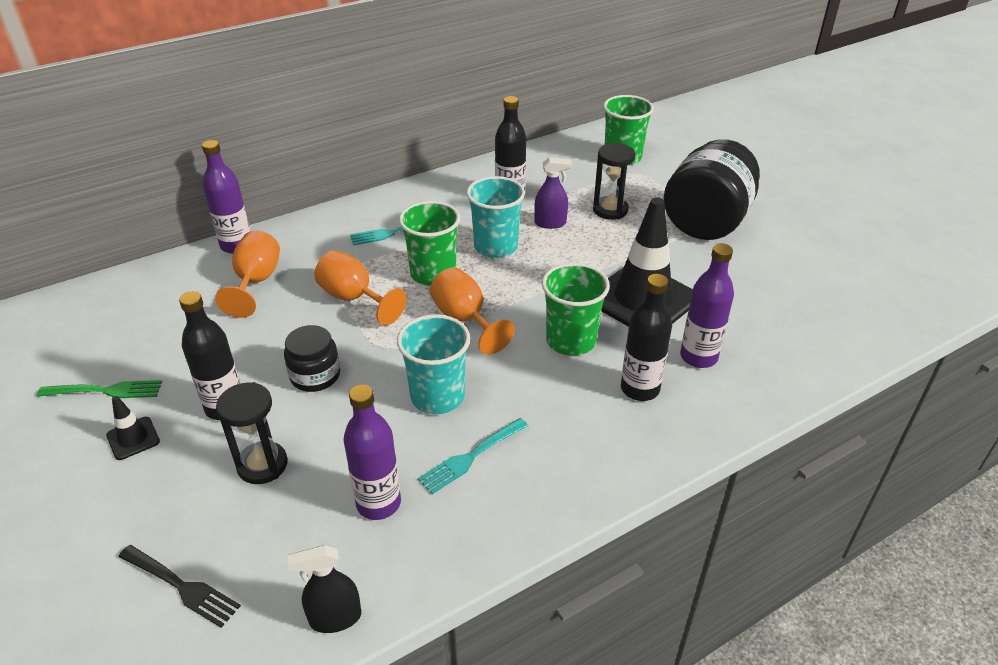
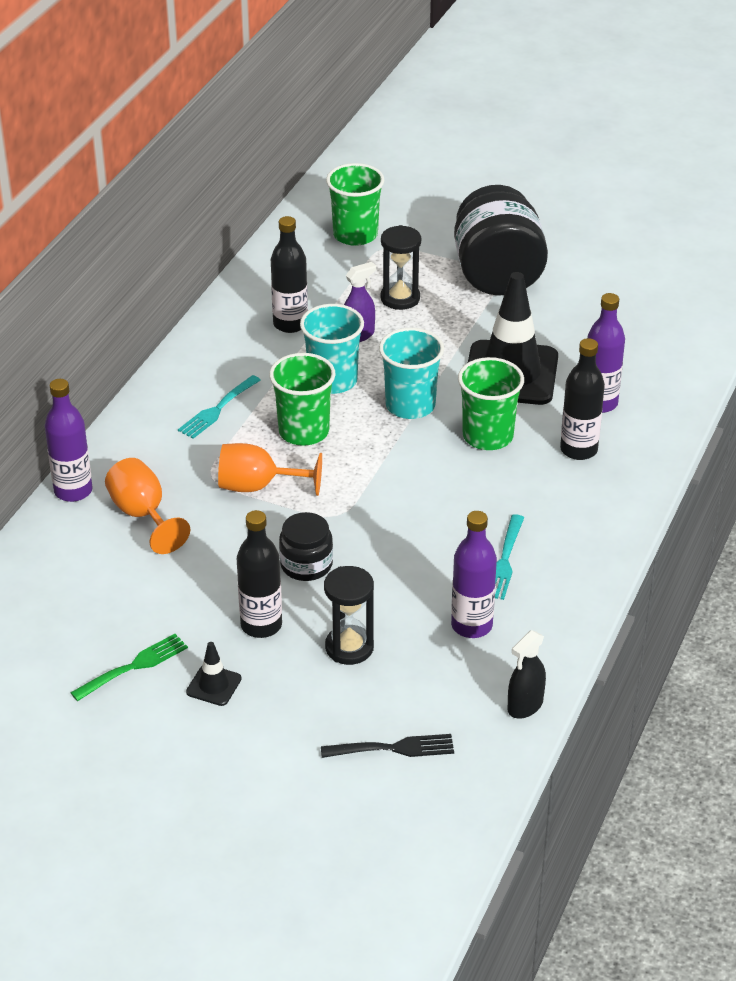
camera: 35 degrees left, 0 degrees up
(437, 396) = (428, 531): turquoise cup -> turquoise cup (410, 405)
(465, 319) = (380, 459): orange goblet -> none

